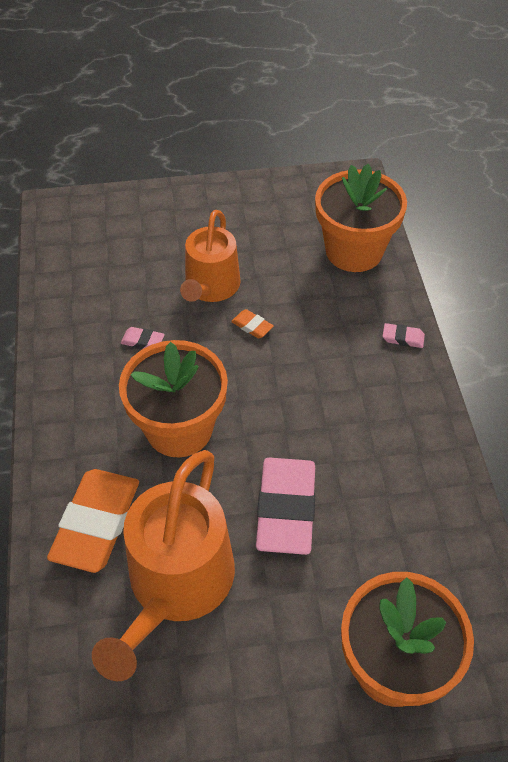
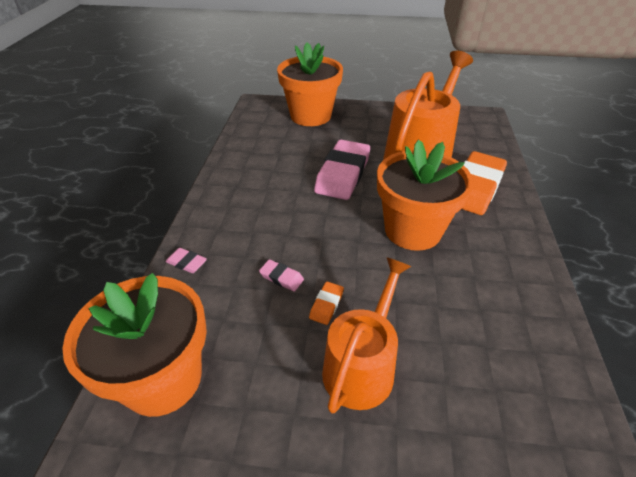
camera: 165 degrees left, 10 degrees down
(143, 341) = (447, 313): pink eraser -> pink eraser (281, 277)
(252, 326) = (326, 305): orange eraser -> orange eraser turned 60 degrees clockwise

